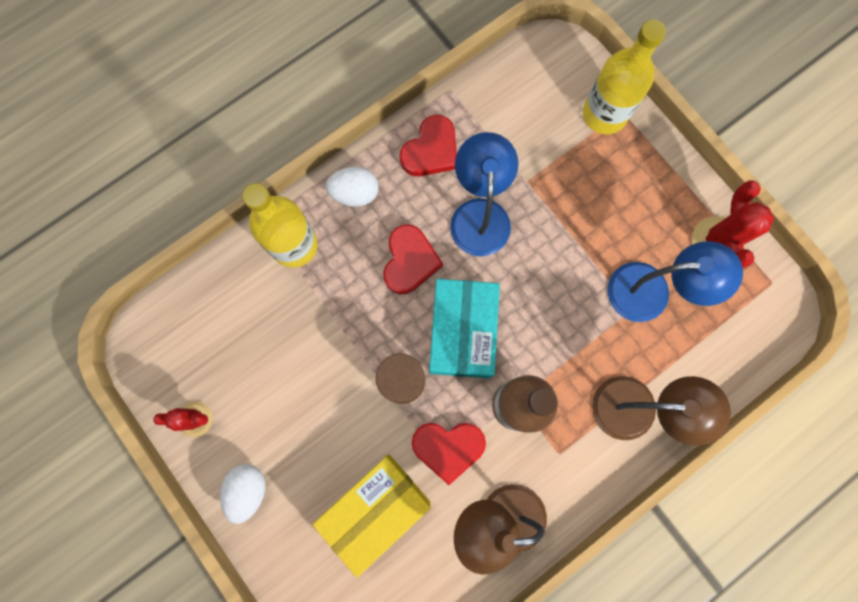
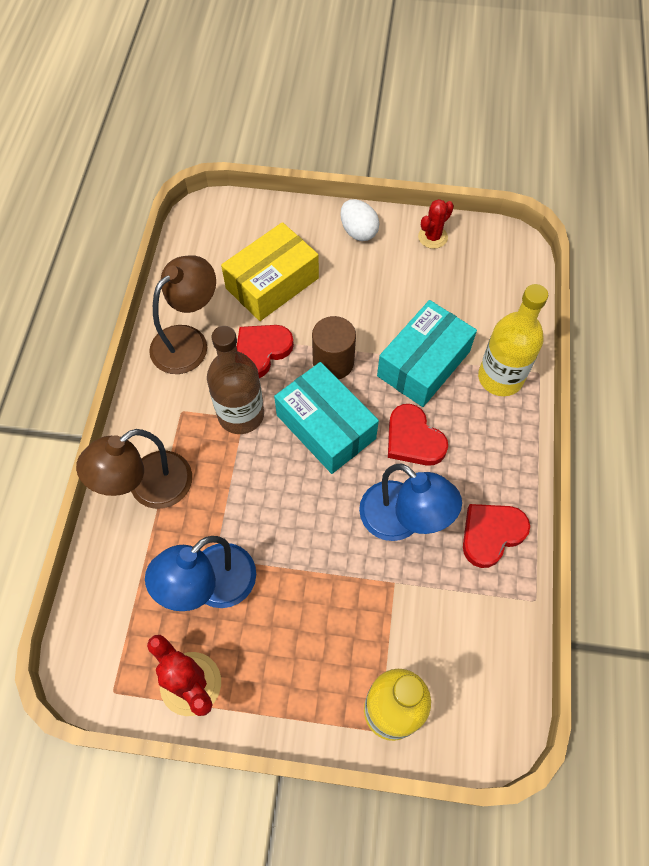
camera: 135 degrees right, 15 degrees down
(336, 311) = (423, 363): none -> turquoise box
(355, 193) = (505, 449): white egg -> none
(375, 509) = (272, 283): yellow box -> yellow box turned 45 degrees clockwise
(431, 150) = (491, 534): red heart -> red heart turned 60 degrees clockwise

